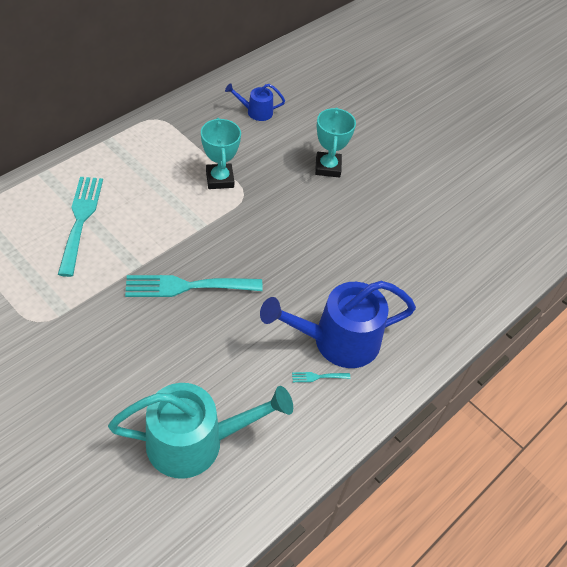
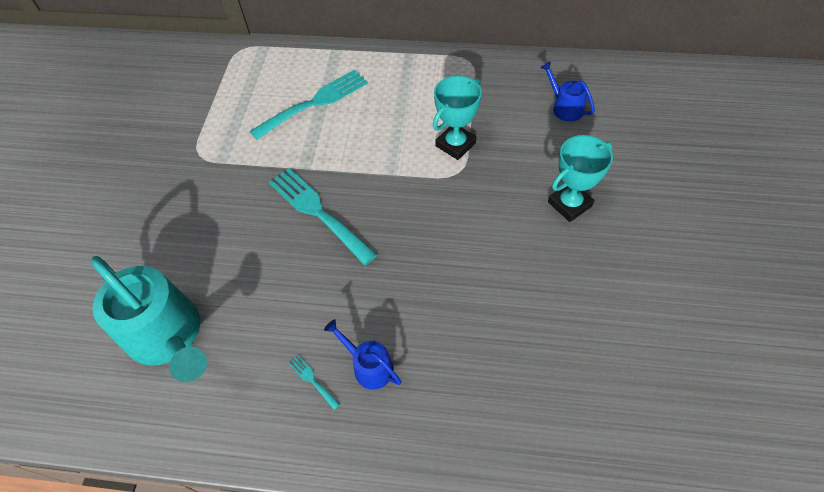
camera: 60 degrees right, 5 degrees up
(337, 341) = (368, 366): blue watering can -> blue watering can, size x0.48

